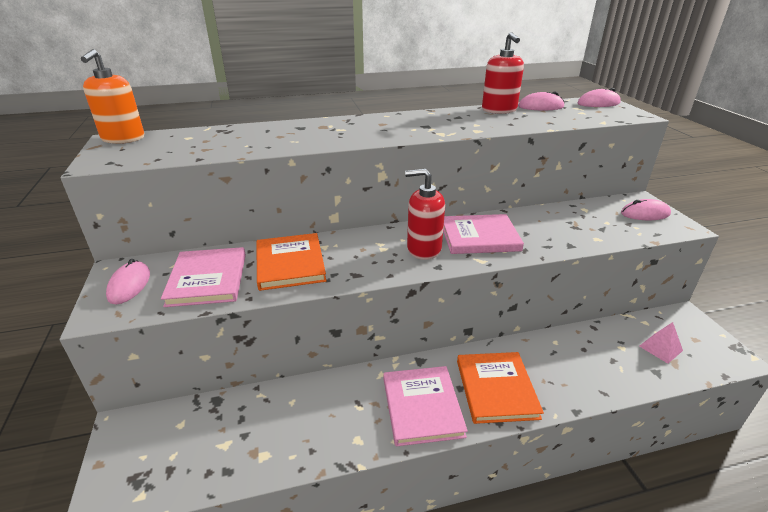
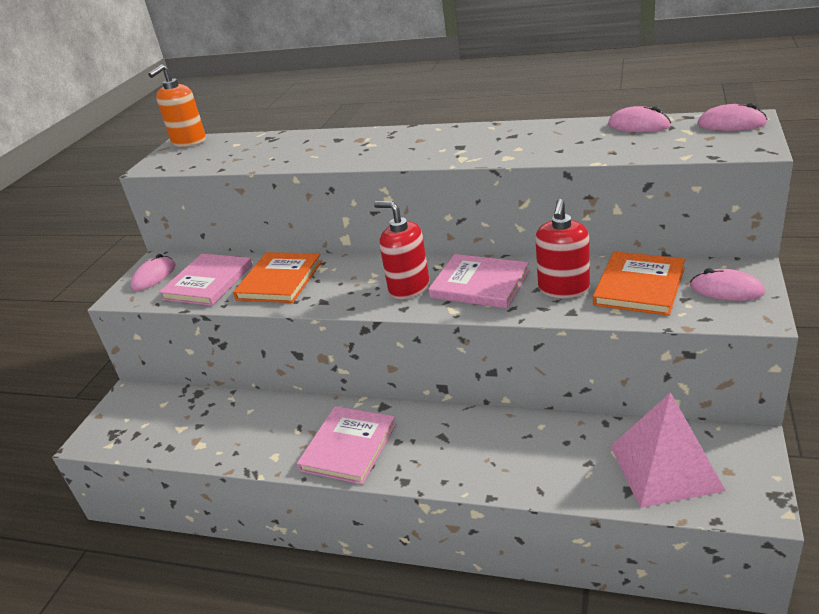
camera: 35 degrees right, 0 degrees up
(496, 389) = (431, 452): orange book -> orange book (639, 286)
(499, 110) = (576, 128): red soap dispenser -> red soap dispenser (563, 288)
(660, 348) = (665, 467): pink pyramid -> pink pyramid, size x2.14

